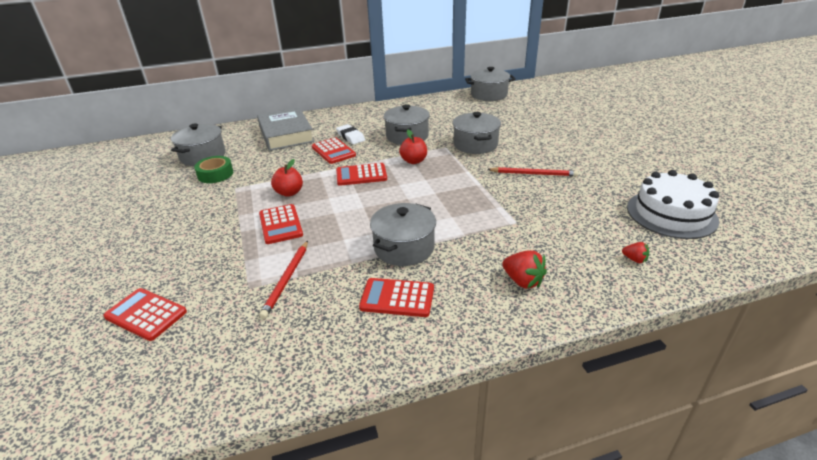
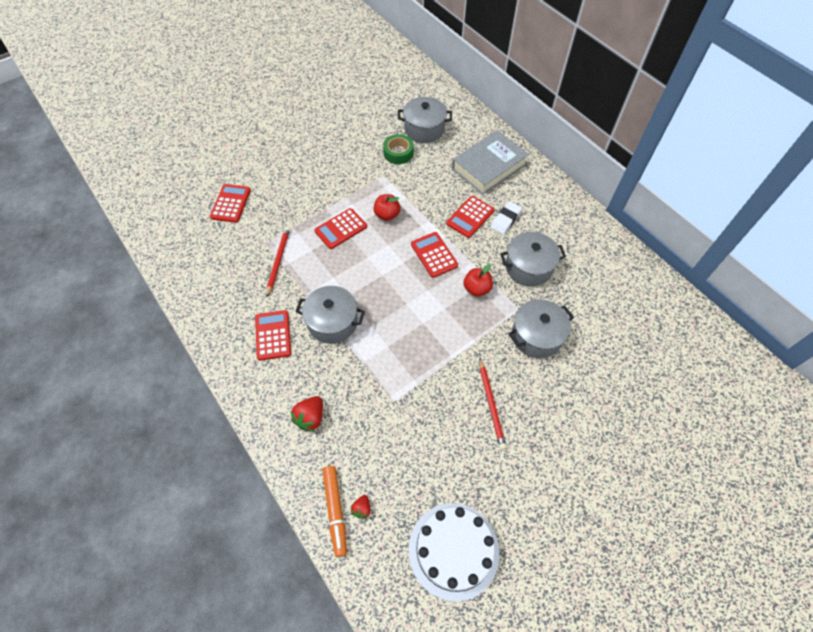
camera: 70 degrees right, 25 degrees up
(287, 279) = (278, 261): red pencil -> red pencil turned 105 degrees clockwise
(489, 95) = (688, 323): grey pot -> none
(637, 278) = (335, 511): none -> orange marker

